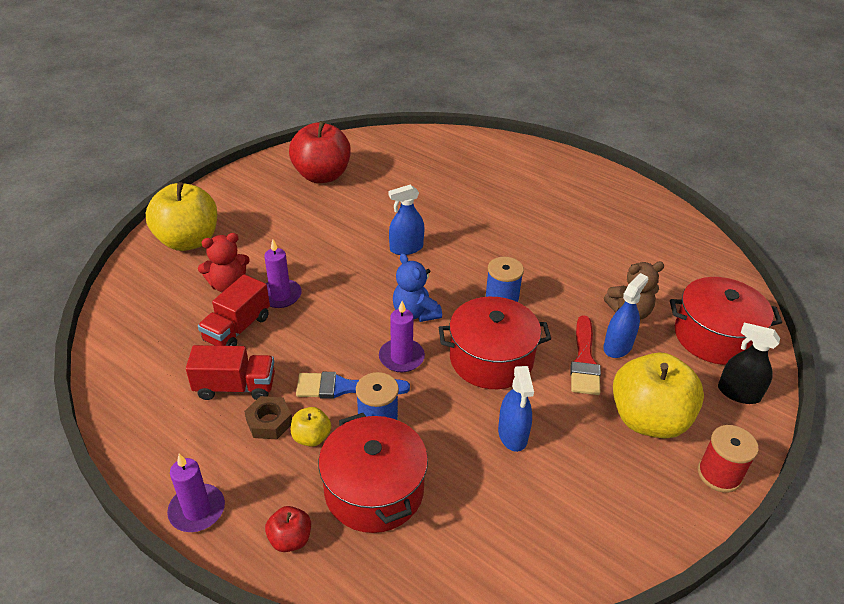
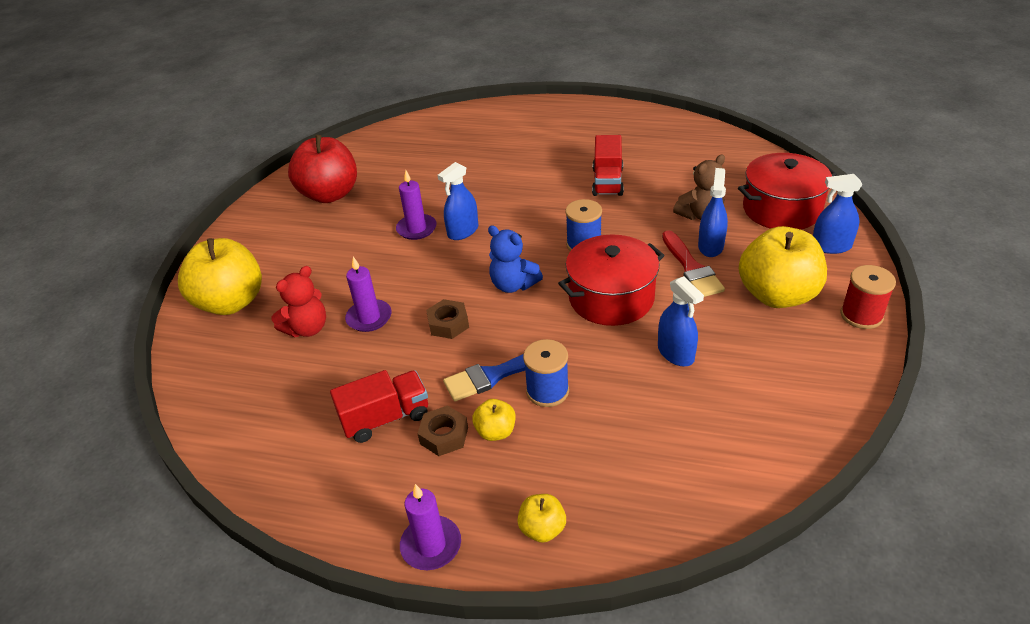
camera: 20 degrees left, 0 degrees up
(237, 329) = (347, 364): red truck -> red truck (607, 182)
(290, 539) = (542, 529): red apple -> yellow apple
(338, 326) = (448, 324): none -> brown nut
(374, 490) = (588, 452): red pot -> none
(401, 357) = (529, 328): purple candle -> purple candle (416, 229)
(738, 393) = (831, 246): black spray bottle -> blue spray bottle

